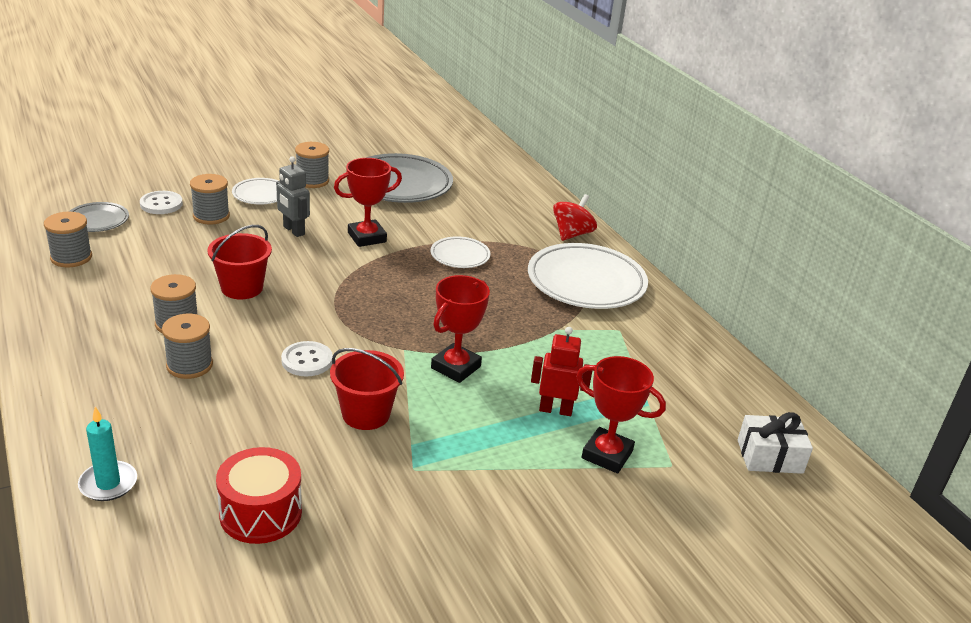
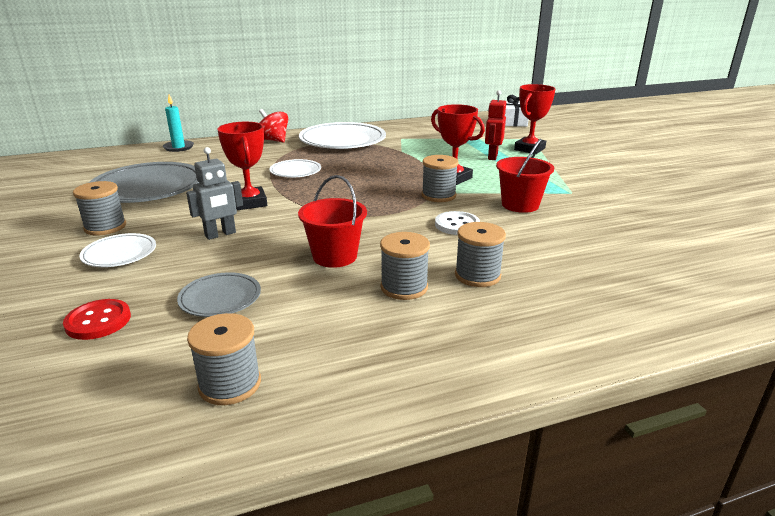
camera: 80 degrees left, 5 degrees down
(97, 220) = (118, 374): grey plate -> grey plate (220, 299)
(108, 483) = (668, 301): turquoise candle -> turquoise candle (178, 147)
(161, 204) = (98, 321): white button -> red button
(211, 216) = (158, 282): grey spool -> grey spool (438, 195)
(261, 513) = (651, 237): red drum -> none

